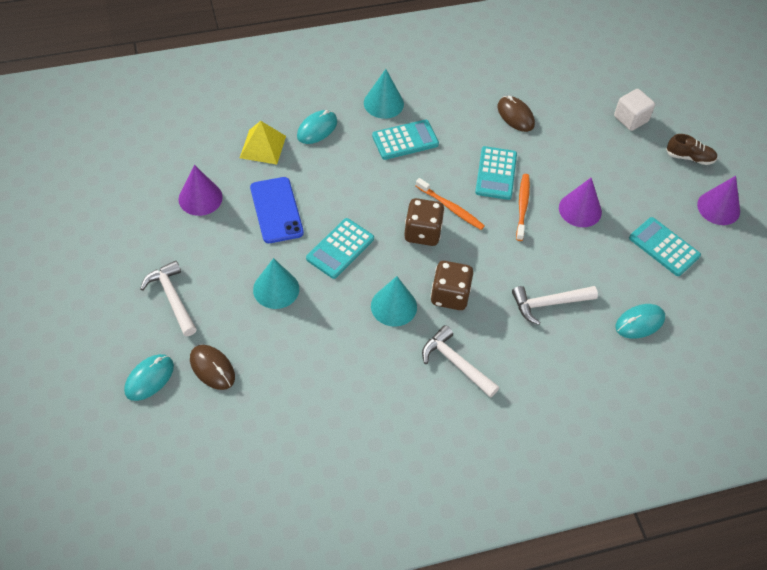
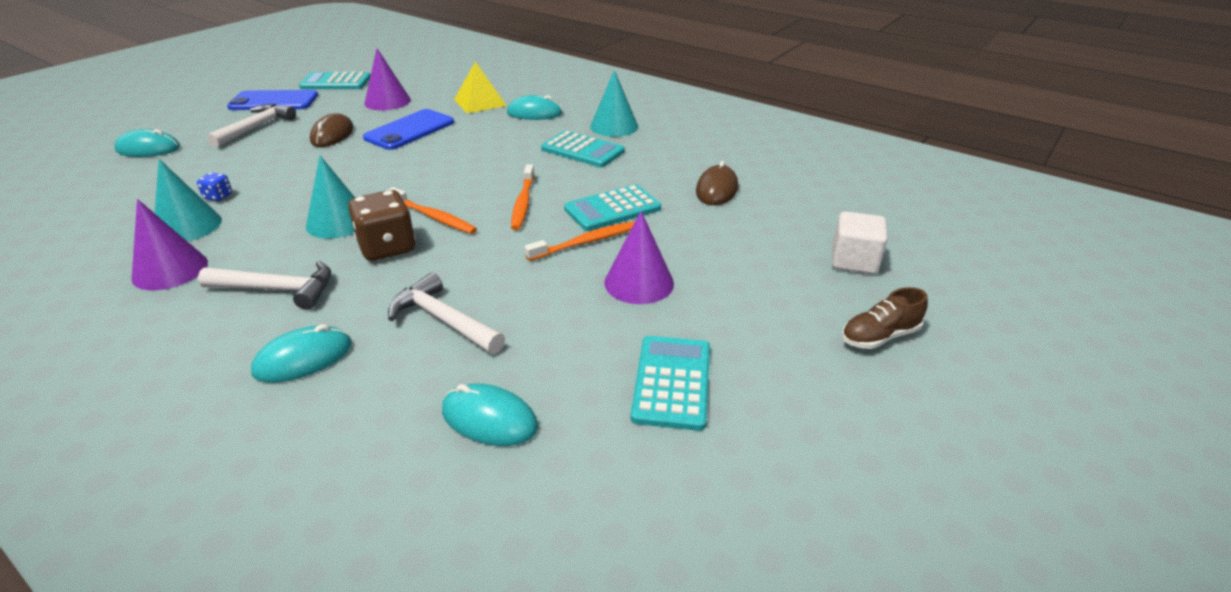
camera: 55 degrees right, 20 degrees down
(119, 268) = (274, 101): none -> blue phone
(212, 368) = (178, 168): brown mouse -> brown mouse (332, 135)
(276, 289) = (307, 161): turquoise cone -> turquoise cone (187, 226)
(292, 357) = (218, 196): none -> blue dice
(340, 249) = (393, 170): turquoise calculator -> turquoise calculator (336, 82)
(422, 233) = (466, 201): brown dice -> none
(430, 258) = (434, 217): none -> orange toothbrush
(456, 363) = (277, 290): white hammer -> white hammer turned 90 degrees clockwise
(537, 374) = (303, 358): none -> turquoise mouse
(689, 157) = (879, 336): brown shoe -> brown shoe turned 90 degrees clockwise
(718, 208) = (833, 408): purple cone -> purple cone (170, 270)

